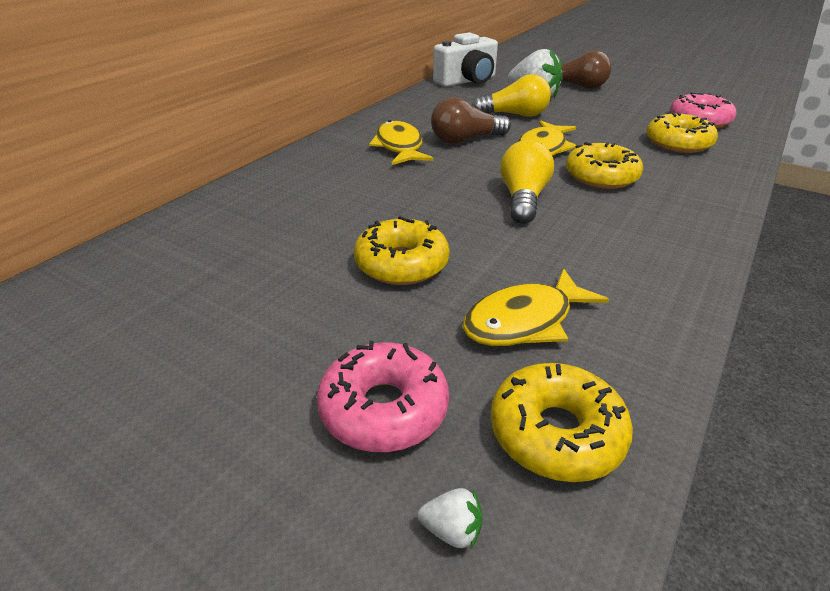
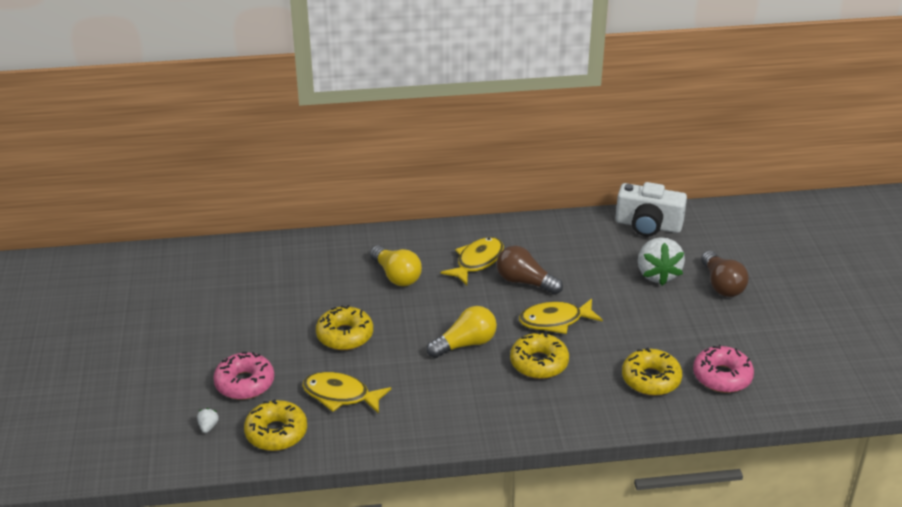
camera: 50 degrees right, 0 degrees up
(452, 530) = (208, 426): white strawberry -> white strawberry turned 150 degrees counterclockwise
(514, 115) = (603, 282): yellow light bulb -> yellow light bulb (396, 276)

